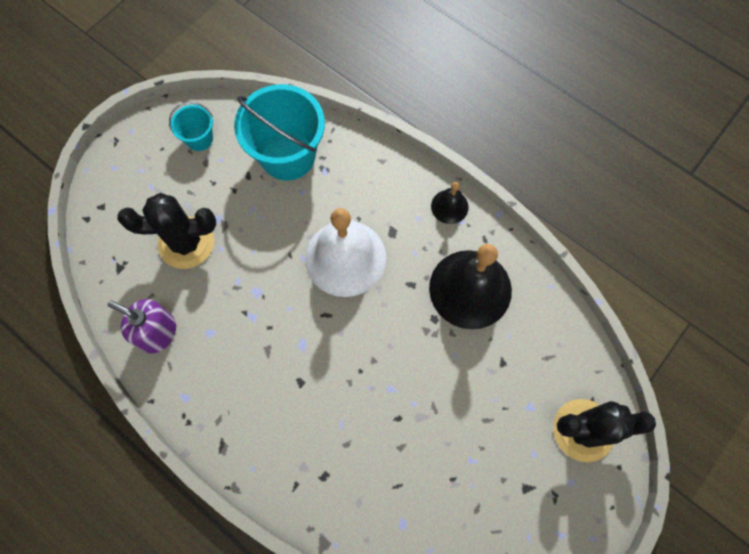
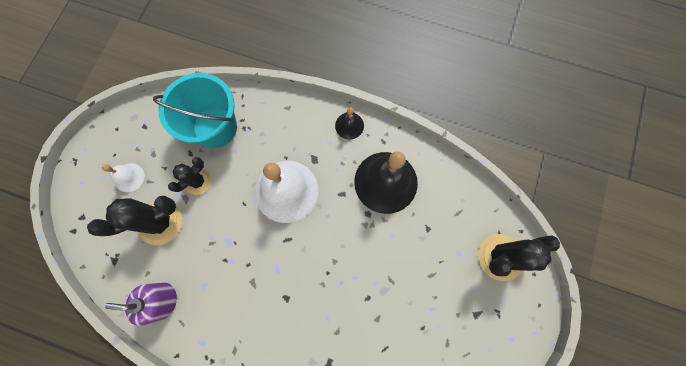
camera: 20 degrees left, 5 degrees up
(169, 180) = (129, 177): none -> white bell
(199, 139) = (141, 137): turquoise bucket -> none
(245, 211) = (198, 181): none -> black cactus

